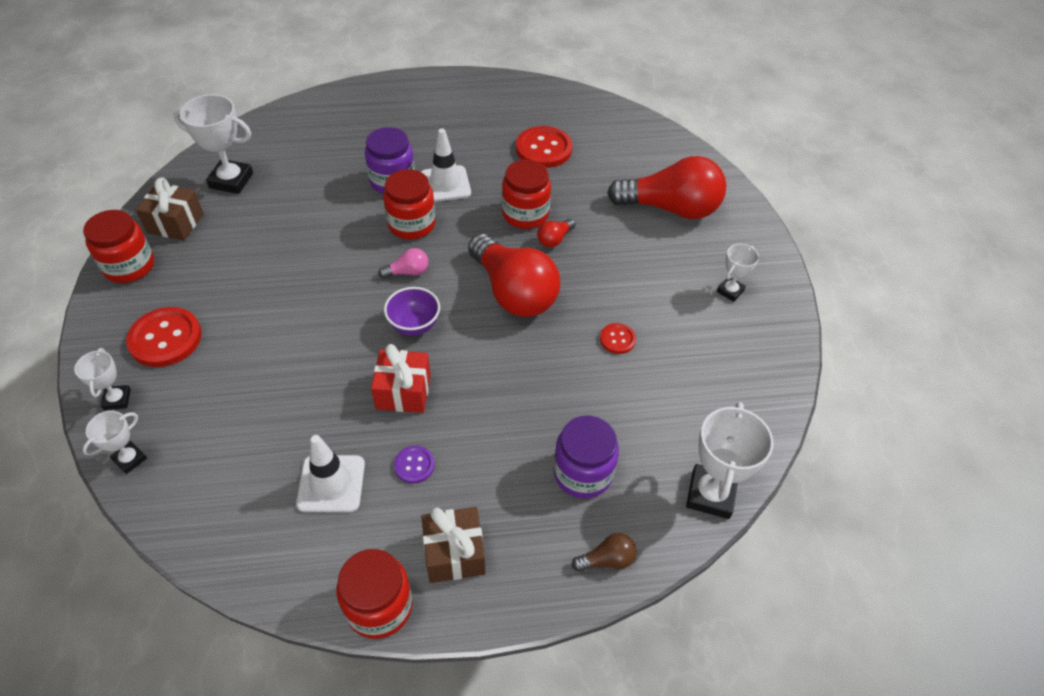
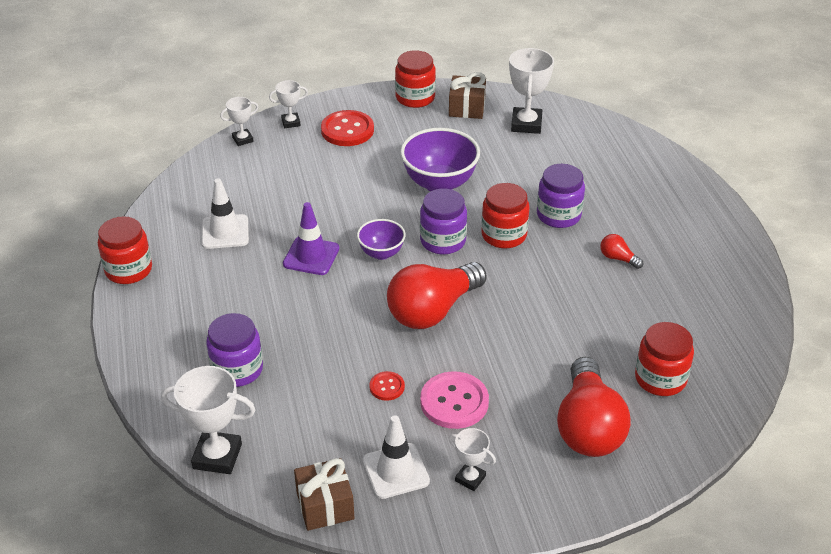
camera: 85 degrees right, 10 degrees down
(130, 459) = (242, 139): white trophy -> white trophy turned 60 degrees counterclockwise
(308, 263) = (439, 183): none -> purple bowl
(403, 391) = (311, 256): red gift -> purple traffic cone
(408, 272) = (443, 241): pink light bulb -> purple jar
(414, 465) = (242, 271): purple button -> none
(445, 184) = (566, 250): white traffic cone -> white traffic cone (395, 471)
(454, 553) = (167, 302): brown gift -> brown gift (325, 505)
(525, 214) = (541, 310): red jar -> red jar (660, 378)
(543, 149) = (650, 315): red button -> none
(554, 239) = (511, 334): red light bulb -> red light bulb (618, 258)
(607, 560) = (158, 388): brown light bulb -> none
(639, 291) = (454, 402): none -> pink button

